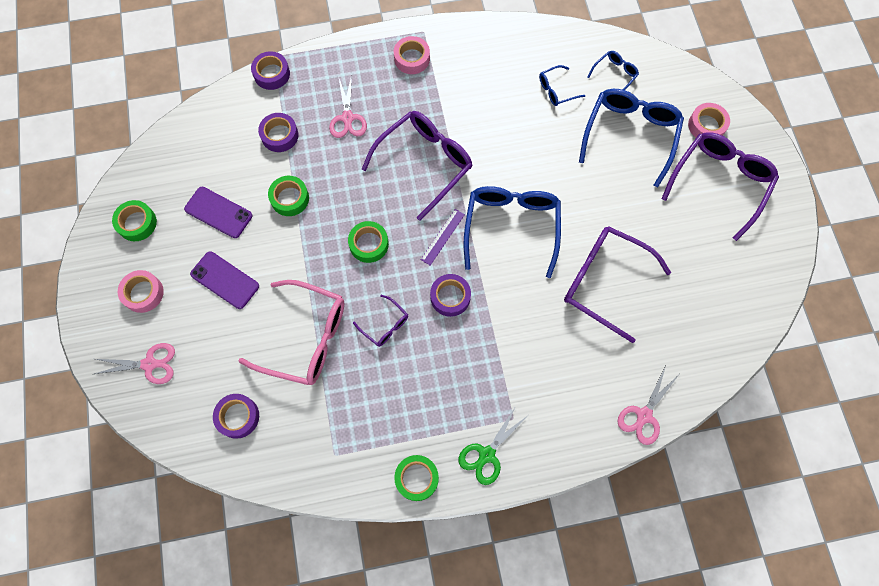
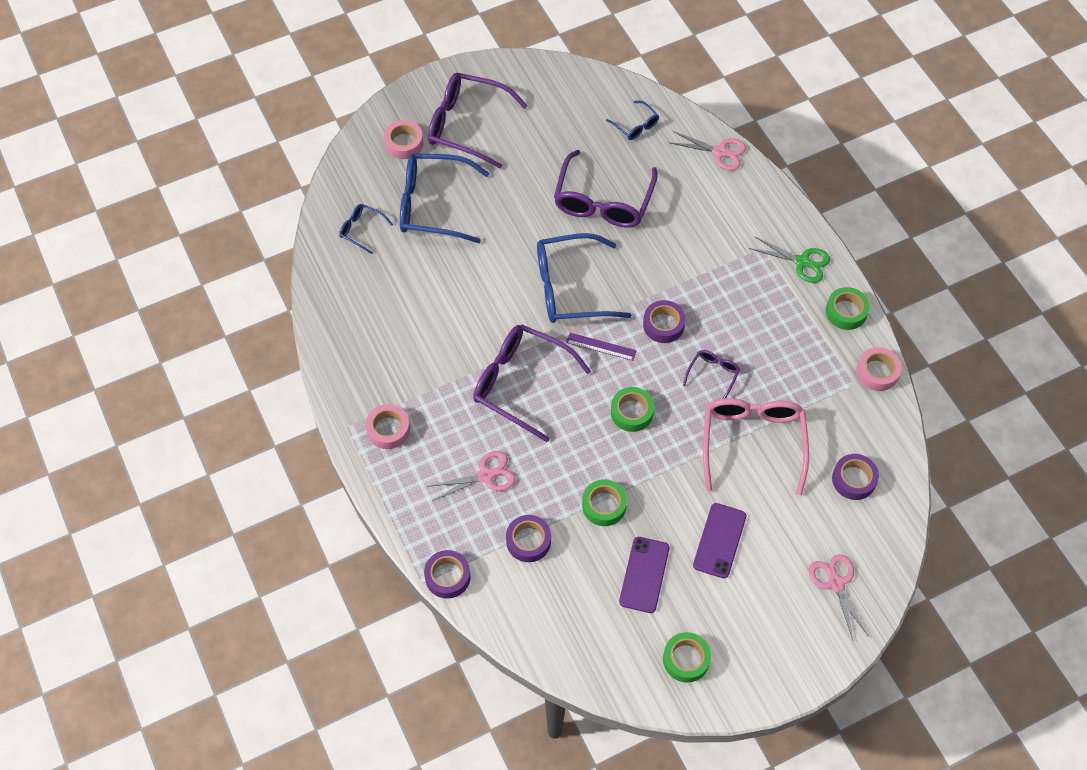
camera: 105 degrees left, 10 degrees down
(143, 293) = (764, 620): pink tape -> pink tape (877, 372)
(556, 90) = (395, 279): blue glasses -> blue glasses (635, 126)

